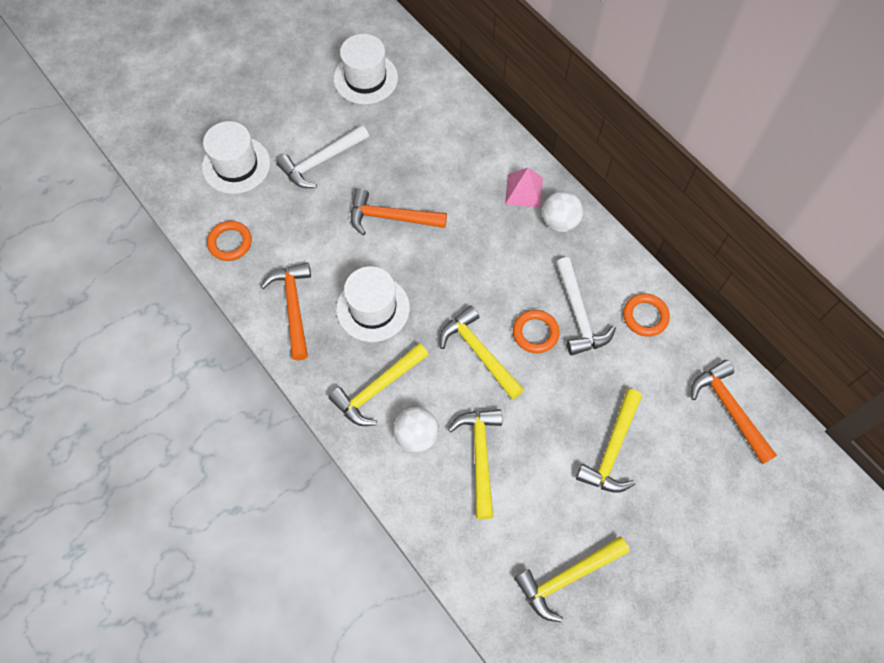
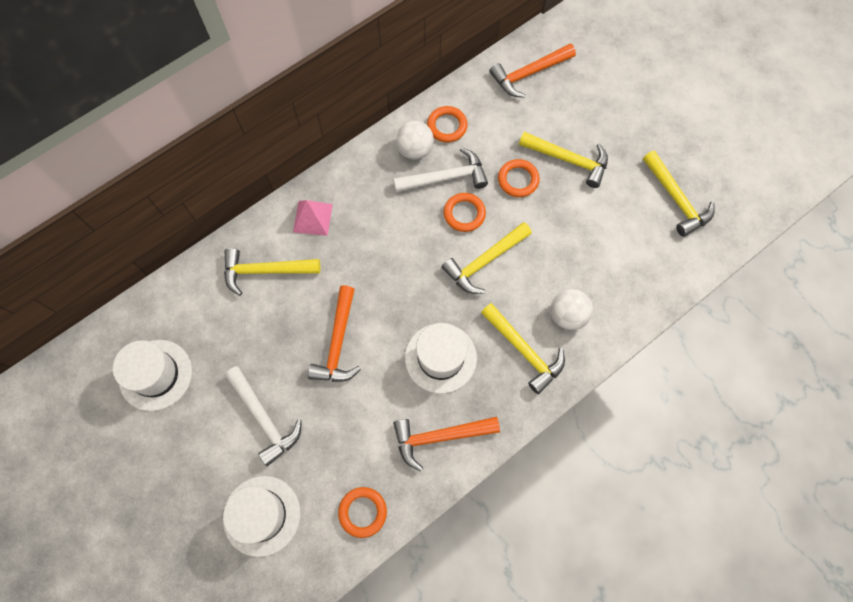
camera: 90 degrees left, 5 degrees up
(480, 456) = (582, 262): yellow hammer -> yellow hammer (265, 271)
(560, 222) = (349, 188): white ball -> white ball (415, 150)
(581, 391) = (518, 180): none -> orange ring

